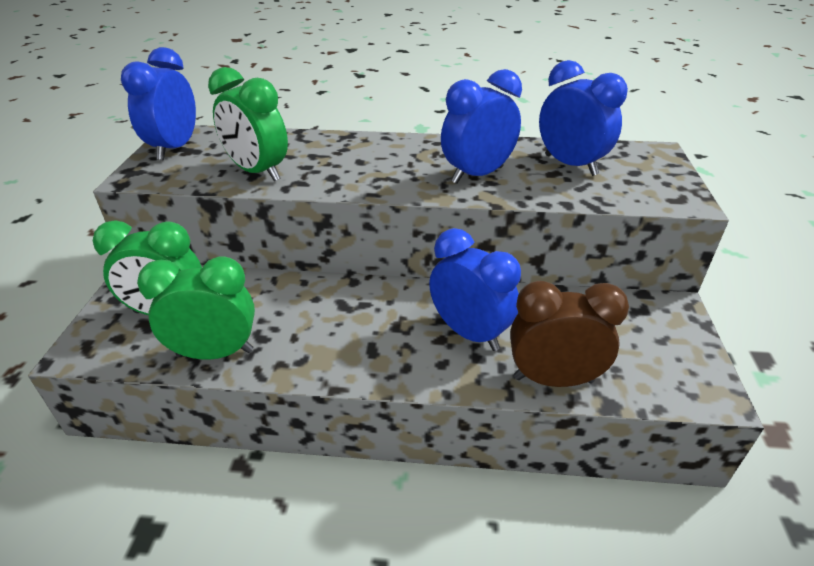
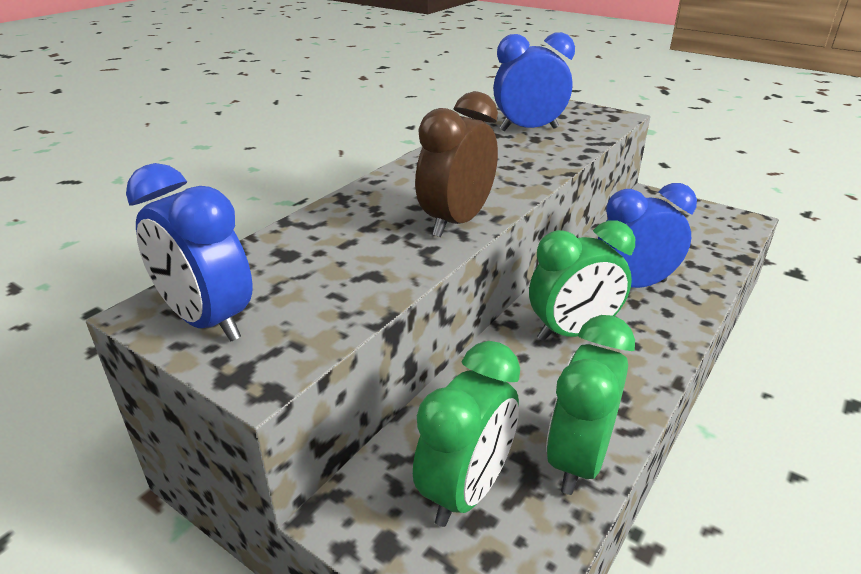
camera: 60 degrees left, 5 degrees down
(258, 172) = (370, 270): green clock -> green clock (572, 332)
(477, 175) = (508, 164): blue clock -> none
(553, 379) = (708, 269): brown clock -> brown clock (456, 222)

